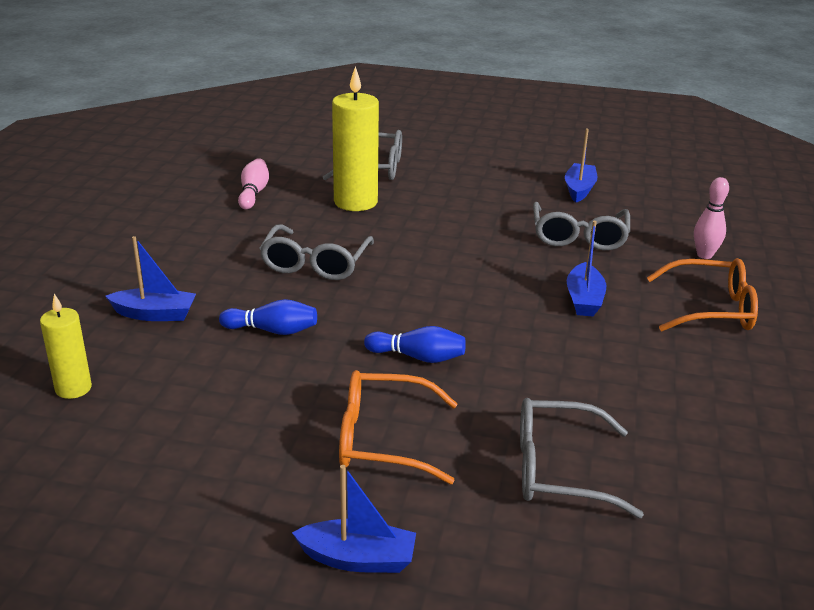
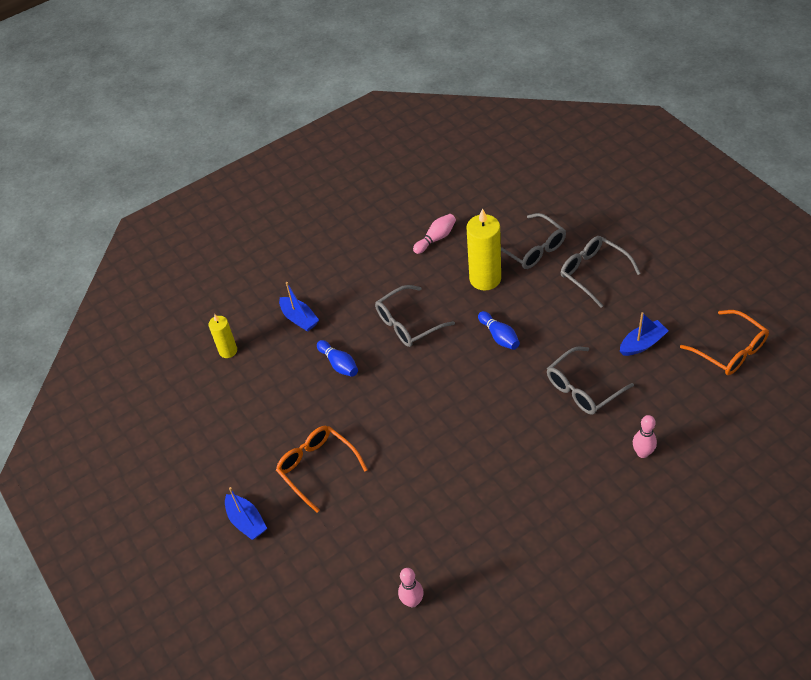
camera: 50 degrees right, 20 degrees up
(418, 357) = (385, 427): blue bowling pin -> blue bowling pin (499, 336)
(558, 470) = (369, 538): grey glasses -> grey glasses (593, 273)
(584, 299) = (518, 442): blue boat -> none
(707, 499) = (412, 601): none -> pink bowling pin
(710, 309) = (582, 496): orange glasses -> orange glasses (730, 350)

